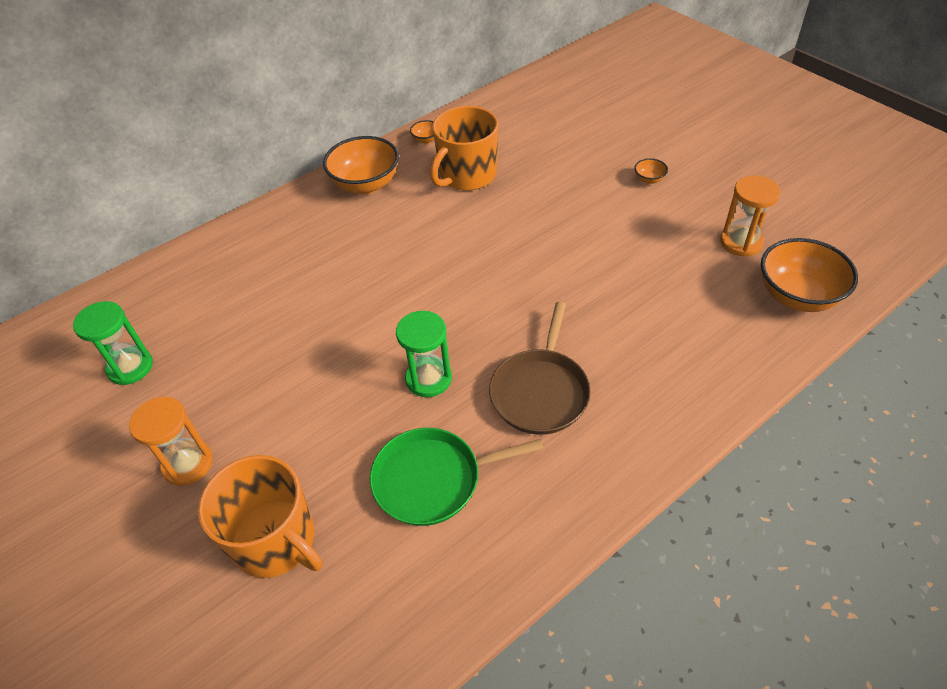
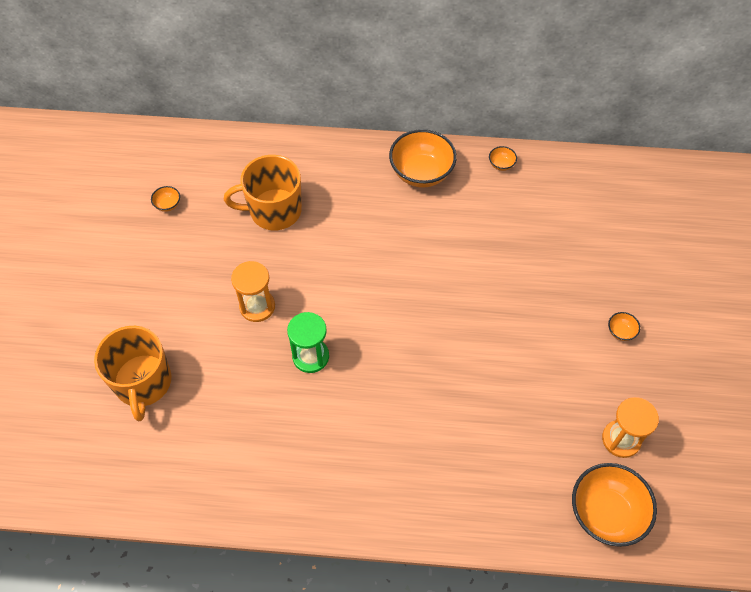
camera: 40 degrees right, 10 degrees up
(130, 367) = (168, 205): green hourglass -> orange bowl
(188, 464) = (143, 296): orange hourglass -> orange hourglass (257, 306)
(433, 479) = (248, 422): green pan -> none
(467, 175) = (495, 220): orange mug -> orange mug (274, 211)
(540, 391) = (363, 424): brown pan -> none

